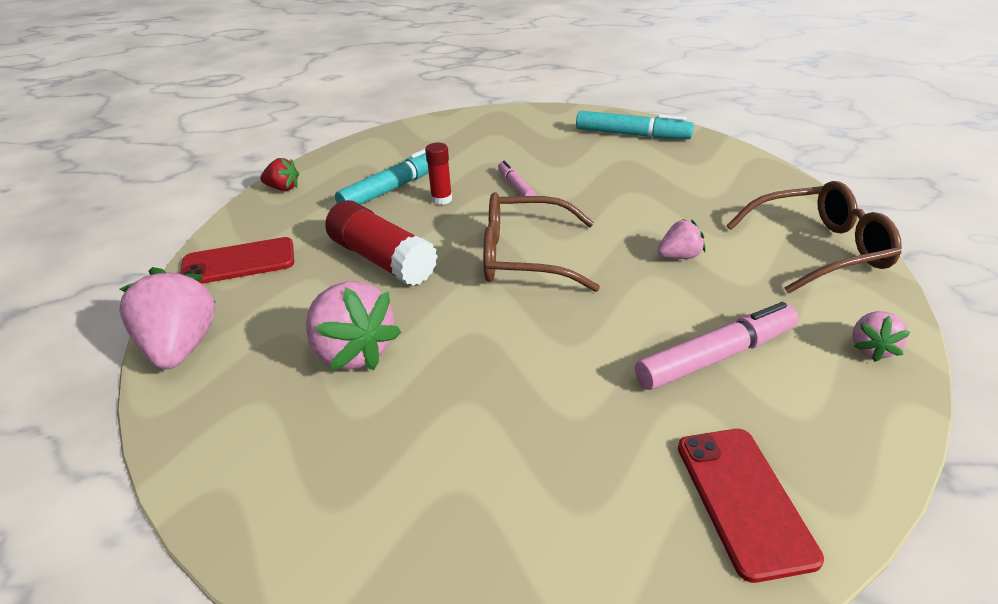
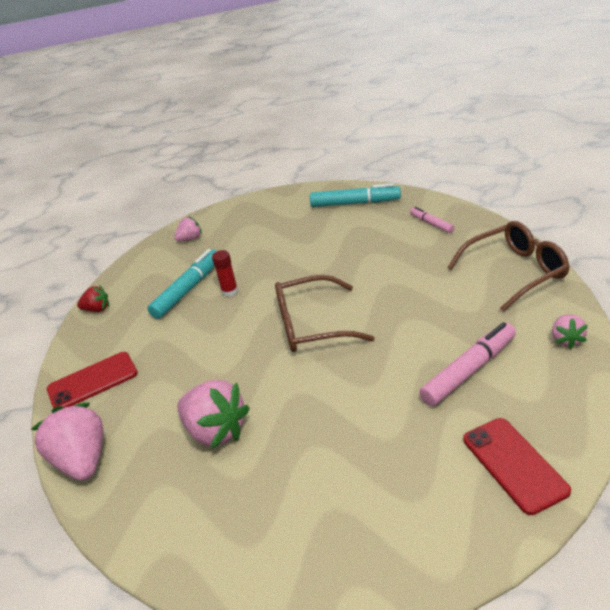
camera: 10 degrees left, 0 degrees up
(382, 259) = (205, 352): red glue stick -> none
(516, 186) = (282, 267): pink marker -> pink marker (431, 224)
(679, 256) = (422, 299): pink strawberry -> pink strawberry (190, 239)

